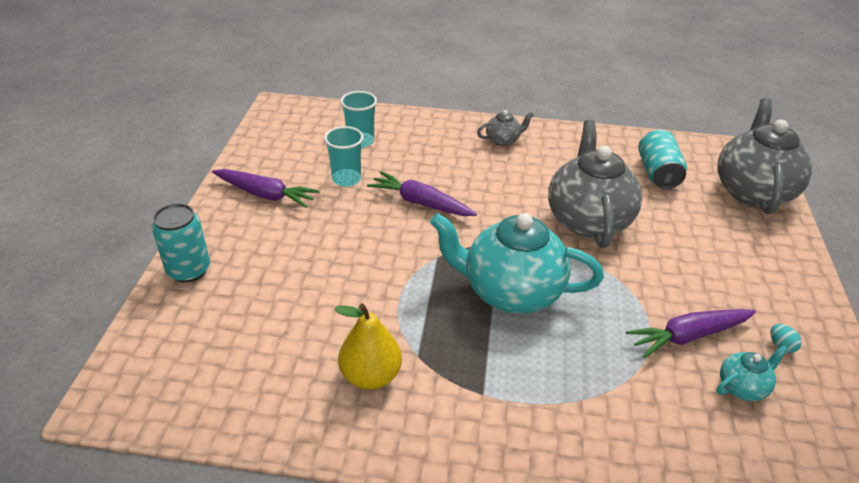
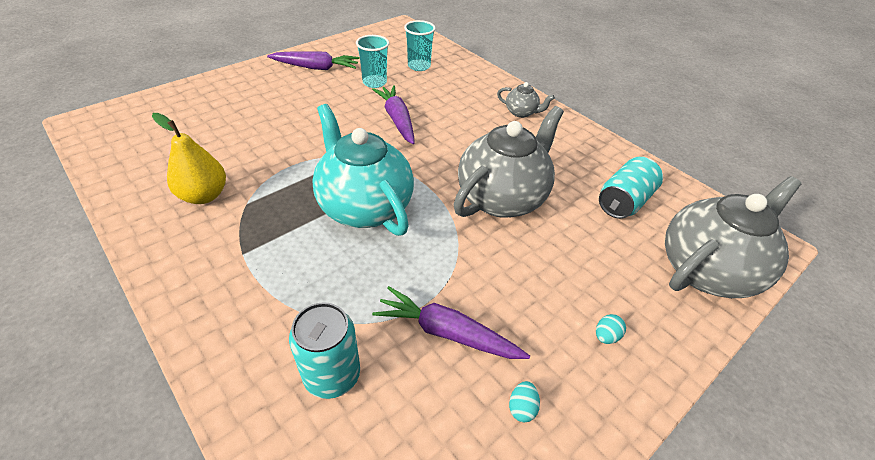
camera: 40 degrees right, 5 degrees up
(189, 270) = (217, 84): turquoise can -> turquoise can (332, 375)
(265, 195) = (316, 68): purple carrot -> purple carrot turned 60 degrees counterclockwise
(742, 387) = (428, 407): turquoise teapot -> none
(761, 271) = (606, 336): none -> turquoise egg

